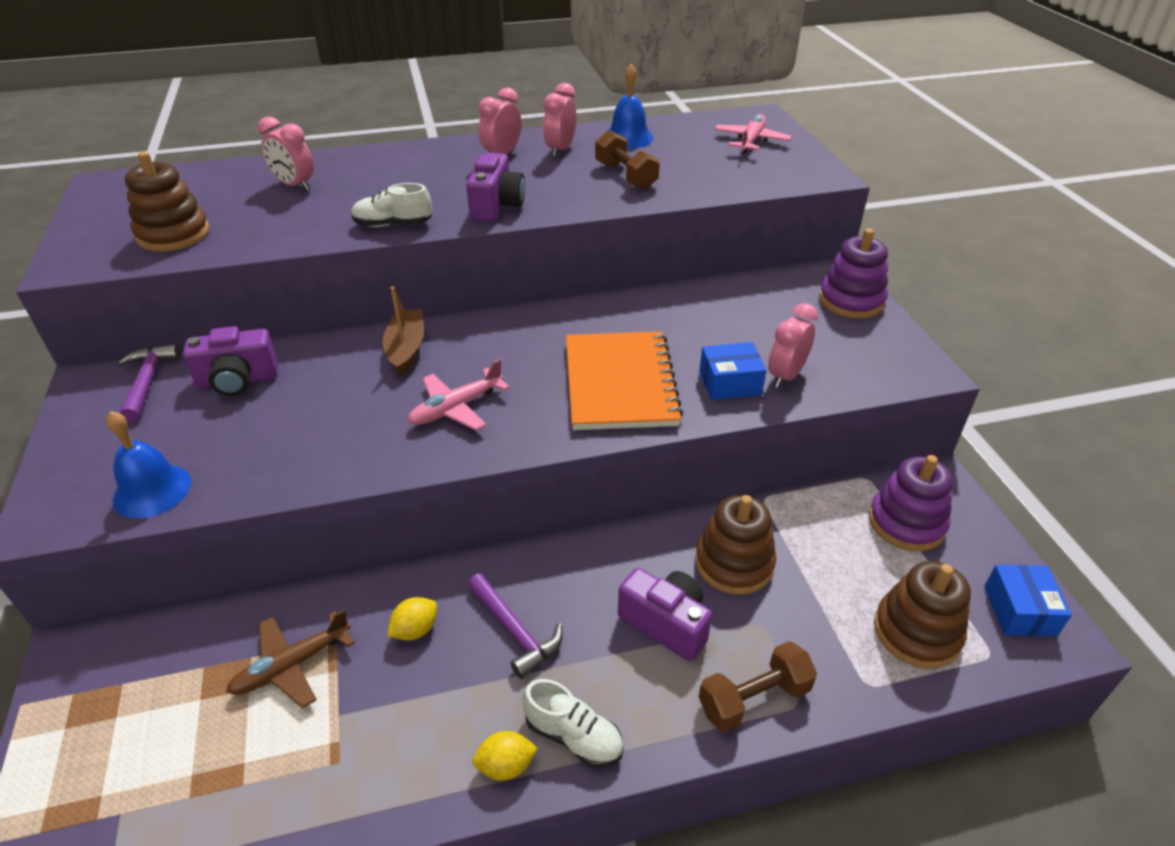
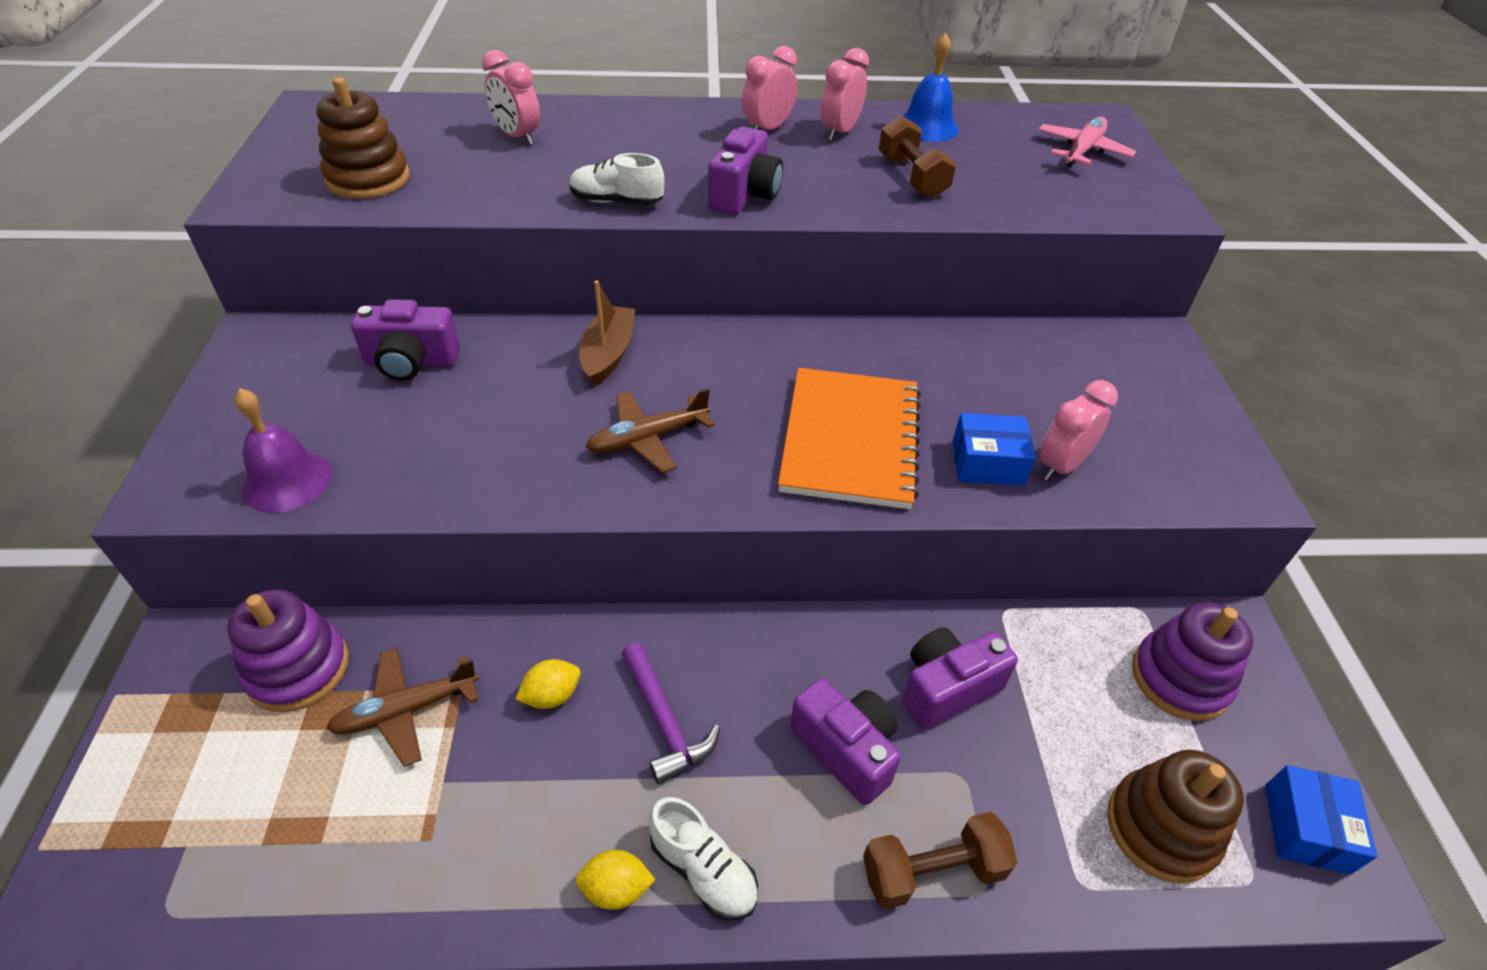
camera: 10 degrees right, 5 degrees up
(148, 382) = (315, 348): purple hammer -> none
(152, 490) = (287, 481): blue bell -> purple bell
(456, 408) = (648, 439): pink plane -> brown plane
(734, 563) = (947, 688): brown stacking toy -> purple camera
(851, 300) = (1169, 378): purple stacking toy -> purple stacking toy (298, 669)

